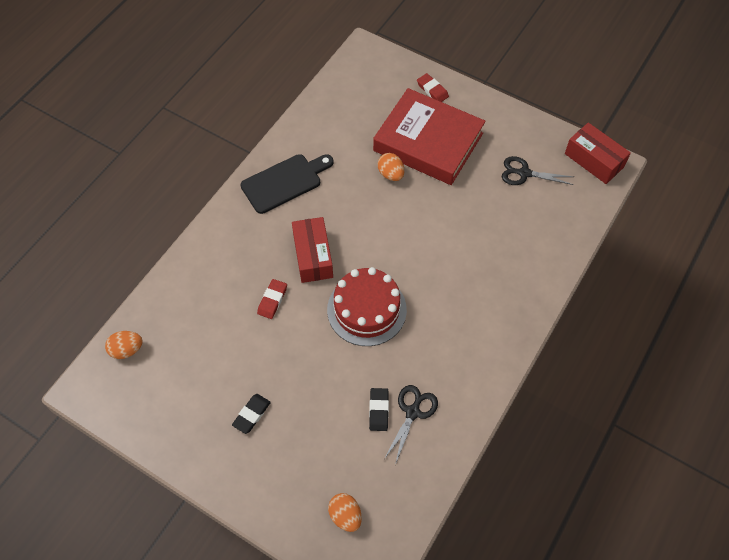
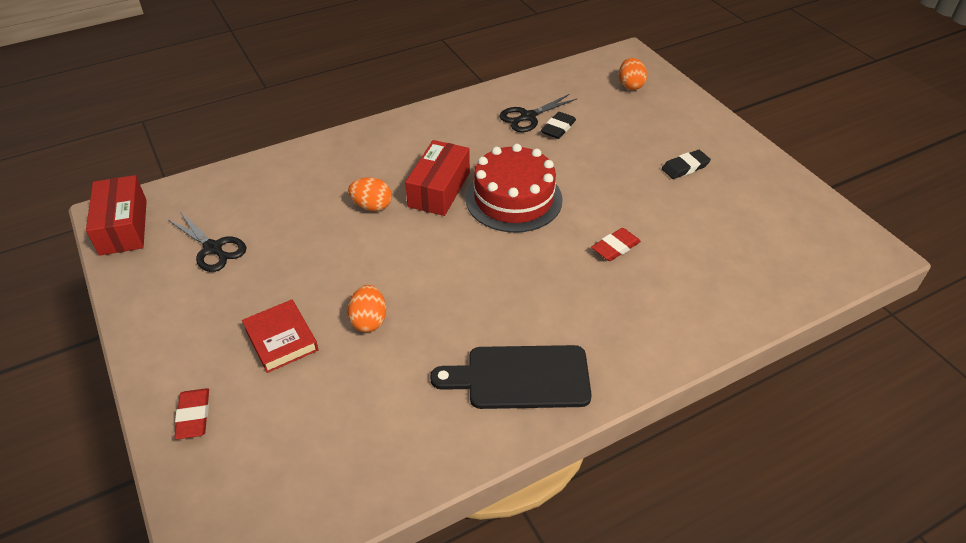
camera: 150 degrees left, 15 degrees down
(127, 350) = (815, 268): orange egg -> orange egg (372, 206)
(313, 256) = (540, 271): red box -> red box (439, 189)
(428, 142) = (281, 339): red book -> red book, size x0.45

